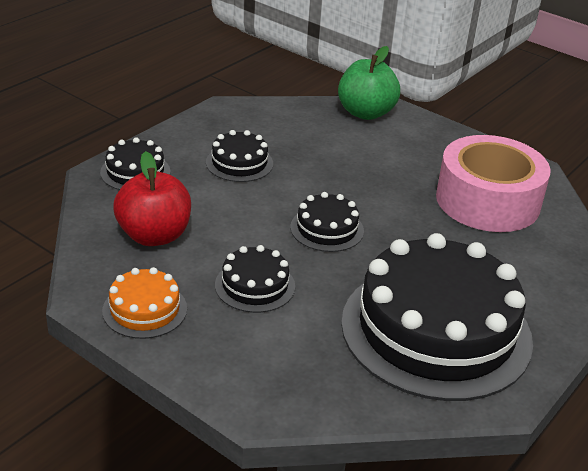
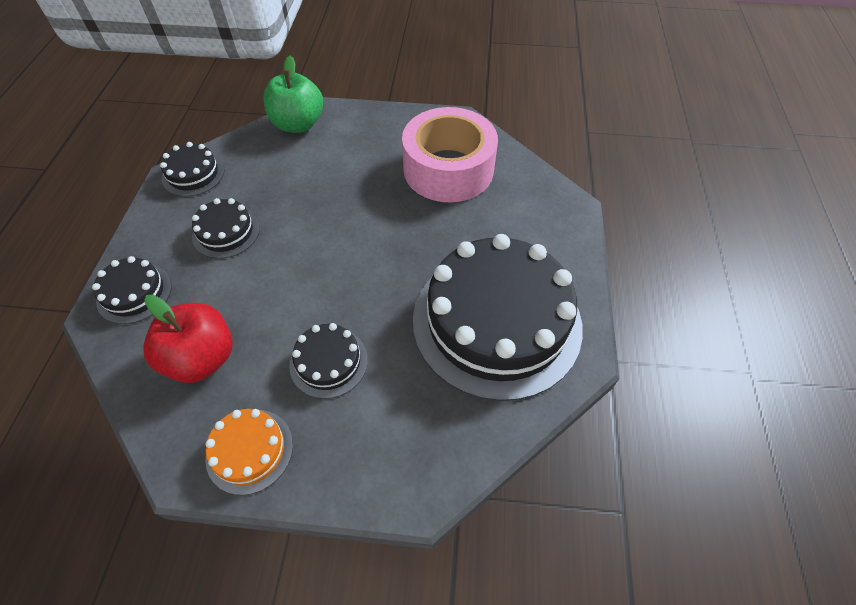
camera: 30 degrees left, 20 degrees up
(327, 229) = (347, 265): black cake -> black cake (193, 174)

